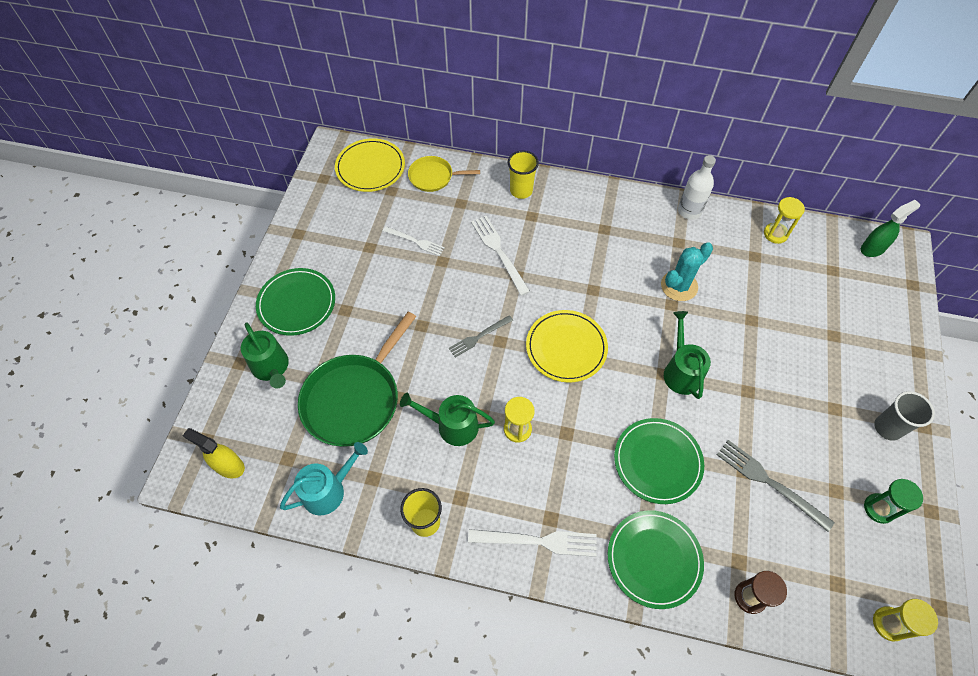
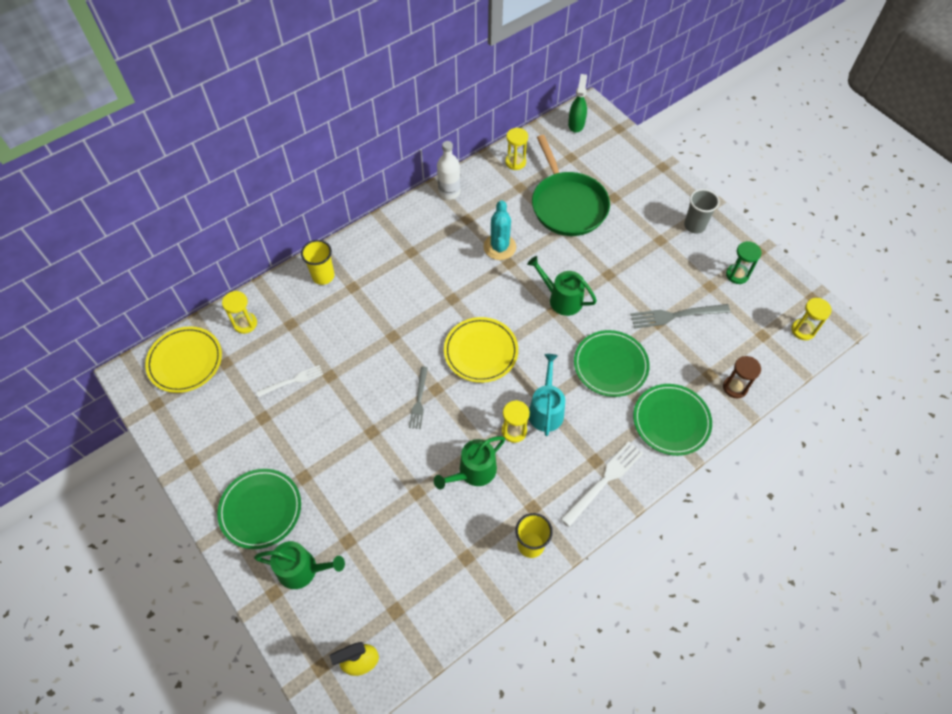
camera: 50 degrees left, 0 degrees up
(328, 490) = (448, 597): turquoise watering can -> turquoise watering can (546, 410)
(354, 399) = (389, 525): green pan -> green pan (567, 205)
(433, 177) = (245, 323): yellow pan -> yellow hourglass
(499, 252) = (361, 332): white fork -> none

